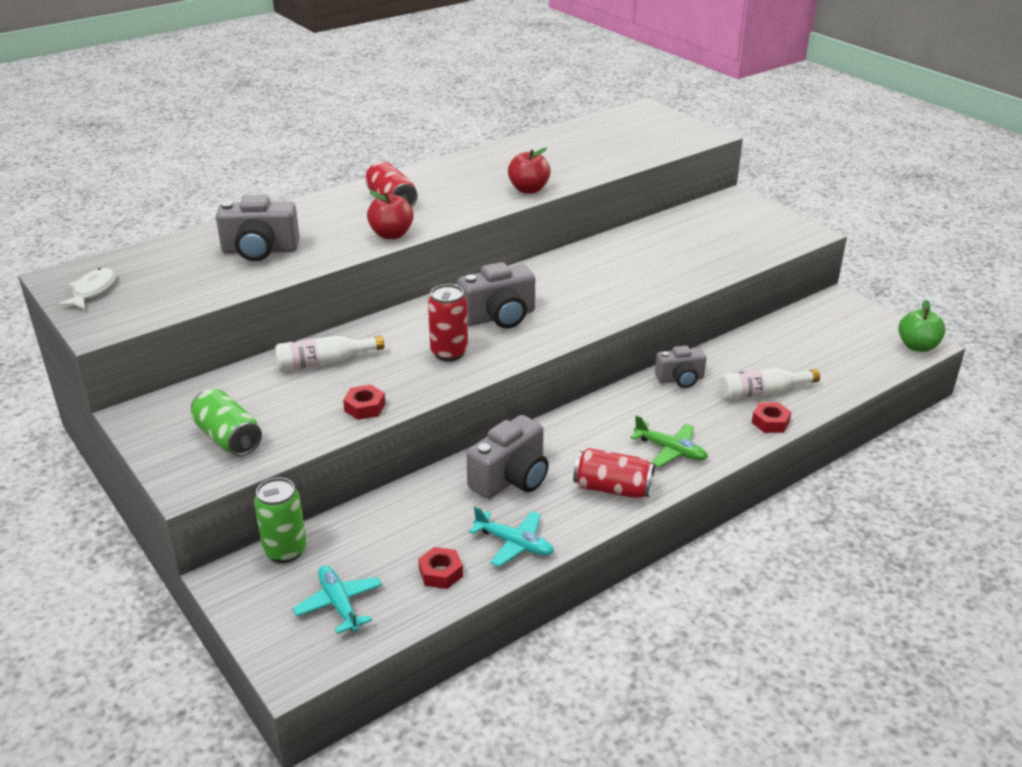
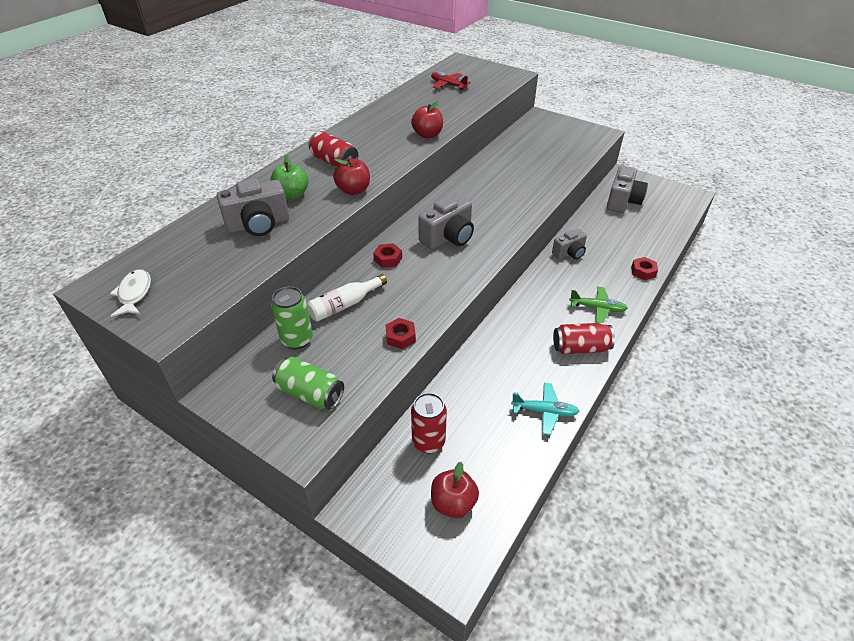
camera: 20 degrees left, 10 degrees up
(285, 551) = (385, 469): green can -> green can (297, 340)
(339, 604) = (453, 503): turquoise plane -> red apple
(440, 573) = (509, 452): red nut -> red nut (388, 259)
(449, 353) = (432, 275): red can -> red can (428, 442)
(511, 478) = (509, 359): grey camera -> grey camera (622, 201)
(603, 136) = (448, 85): none -> red plane
(763, 392) = (625, 250): white bottle -> none
(917, 346) = (689, 197): green apple -> green apple (292, 195)

